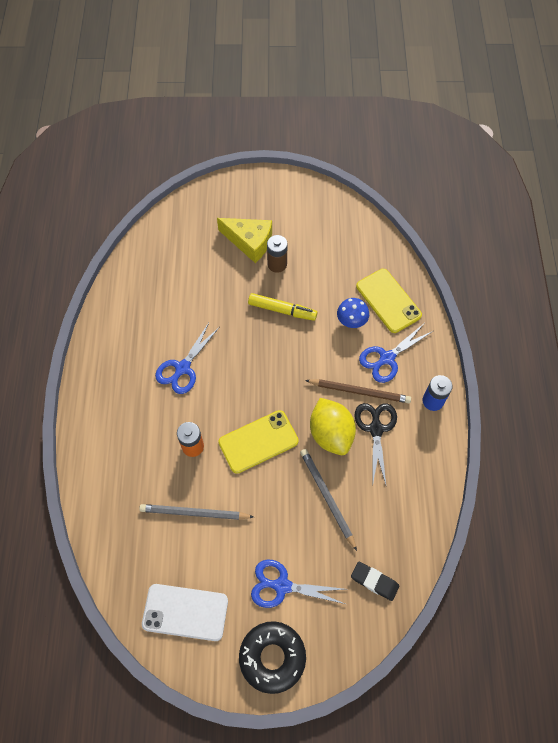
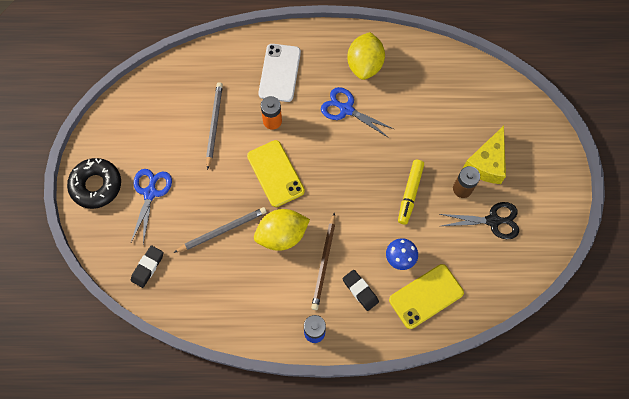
camera: 90 degrees right, 5 degrees up
(129, 348) = (365, 65): none -> yellow lemon
(185, 612) = (136, 122): white phone -> white phone (279, 73)
(376, 429) = (286, 276): black scissors -> black scissors (493, 221)
(387, 358) = (360, 291): blue scissors -> black eraser

